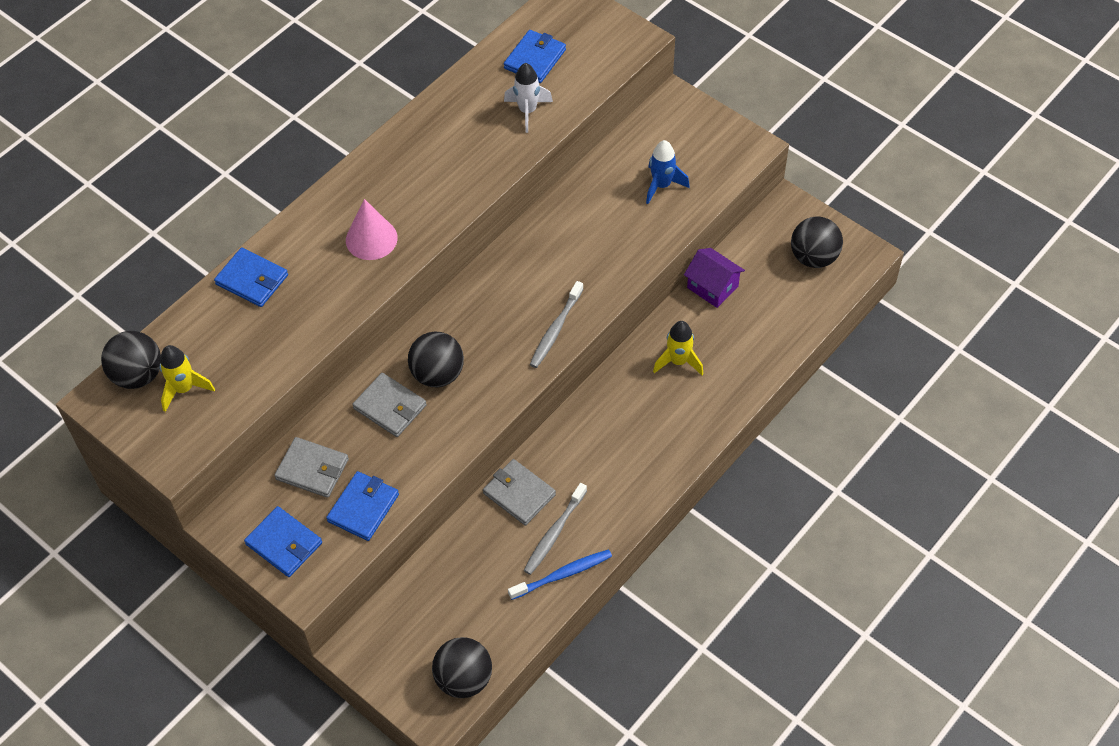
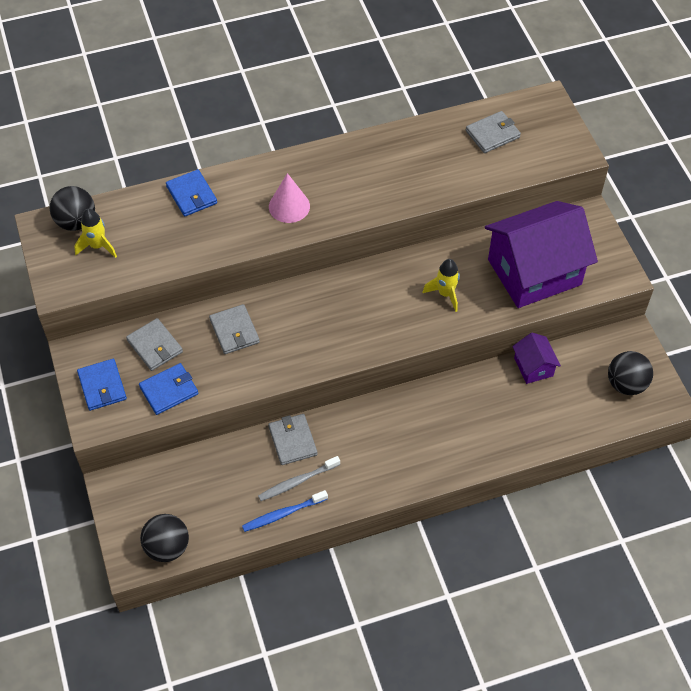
camera: 30 degrees right, 0 degrees up
(437, 374) = (282, 325): black ball -> none
(527, 111) = (460, 169): white rocket -> none
(535, 59) = (492, 134): blue wallet -> grey wallet
(555, 329) = (384, 336): grey toothbrush -> none
(563, 574) = (283, 514): blue toothbrush -> blue toothbrush turned 150 degrees clockwise
(661, 185) = (534, 272): blue rocket -> purple house
(678, 361) = (470, 408): yellow rocket -> yellow rocket (445, 294)

